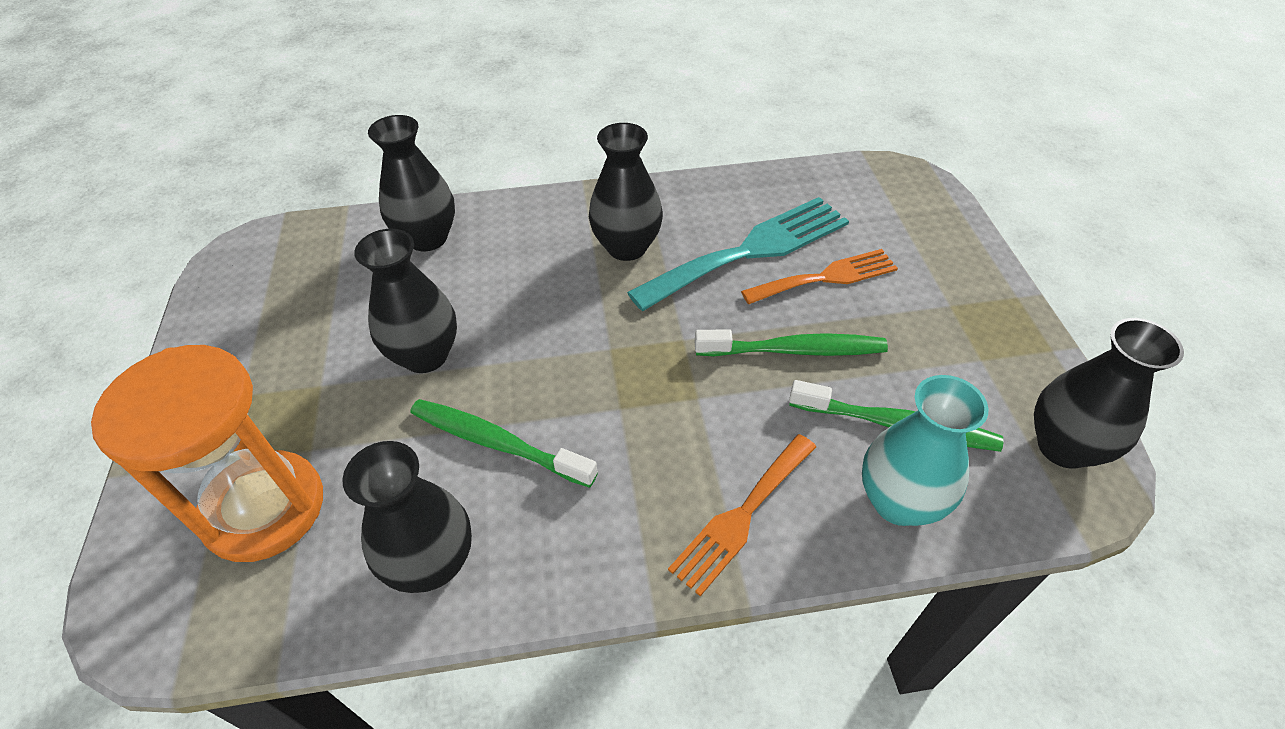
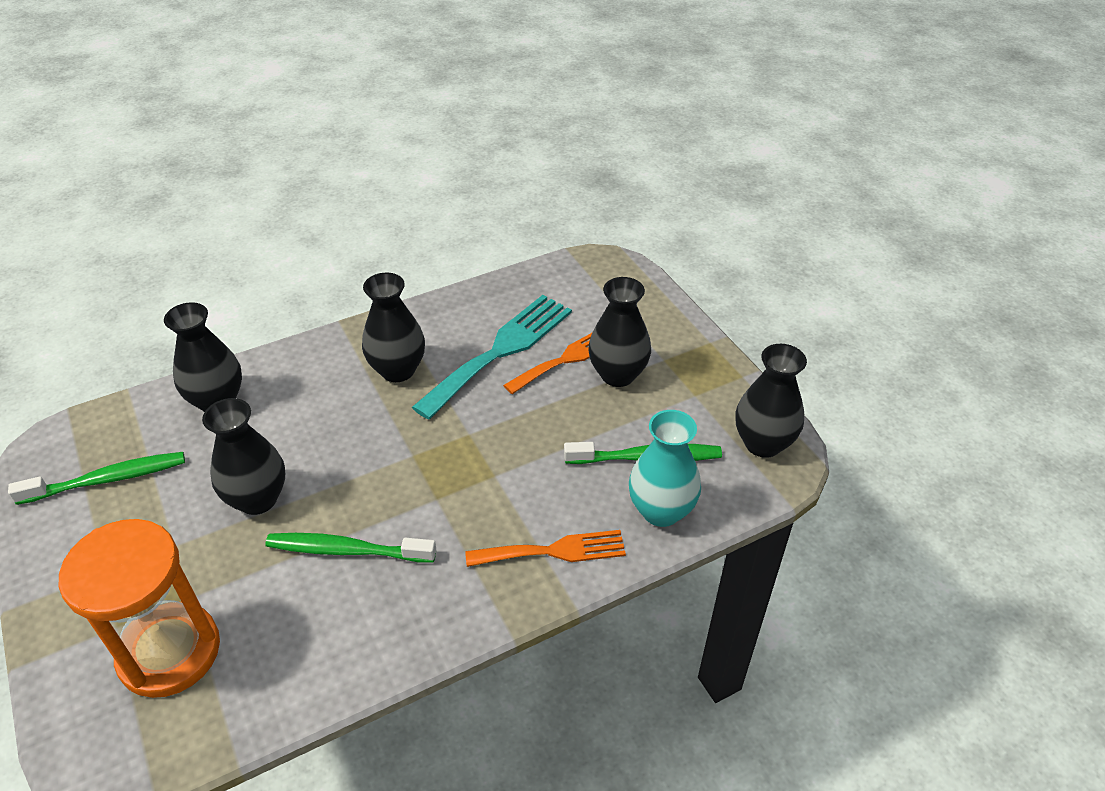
camera: 20 degrees left, 5 degrees down
(432, 563) = (329, 650): black vase -> black vase (617, 374)
(742, 516) = (553, 551): orange fork -> orange fork turned 120 degrees counterclockwise
(794, 350) = (557, 421): green toothbrush -> green toothbrush (107, 479)

